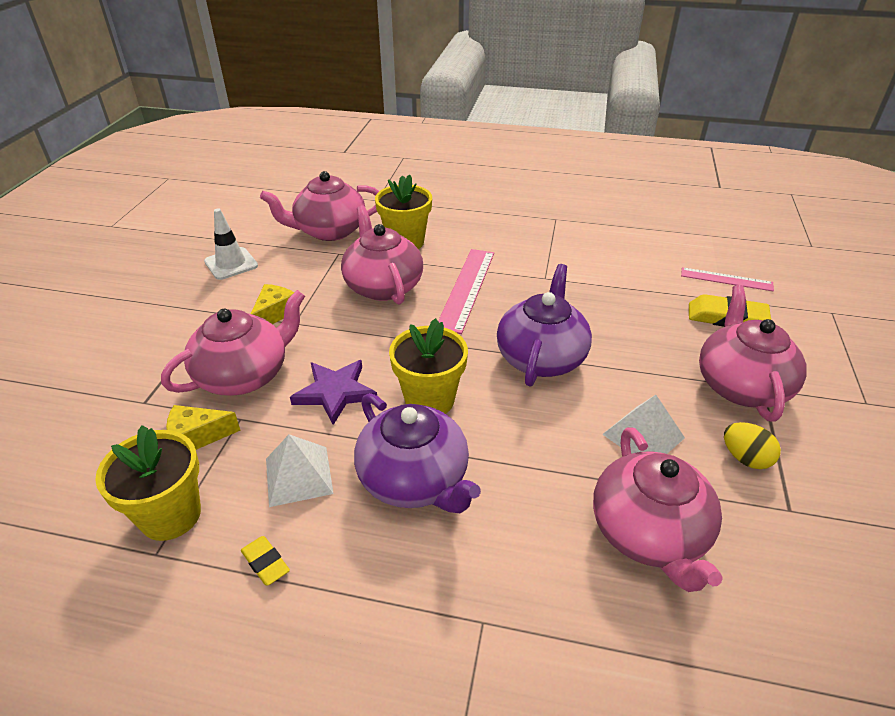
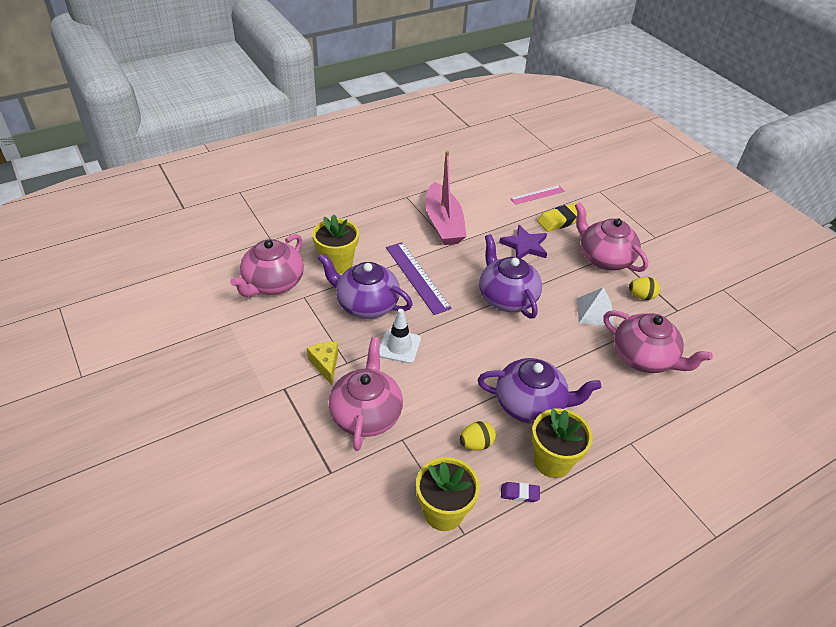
camera: 45 degrees left, 5 degrees up
(197, 437) = (394, 466): yellow cheese -> none
(231, 264) = (239, 348): white traffic cone -> white traffic cone (399, 346)
(265, 563) = (519, 493): yellow eraser -> purple eraser
(298, 475) = (476, 444): white pyramid -> yellow egg
(335, 392) = (432, 388): purple star -> purple star (524, 245)
(383, 286) = (366, 304): pink teapot -> purple teapot
(429, 400) = (484, 358): yellow flower pot -> yellow flower pot (552, 461)
(466, 289) = (417, 277): pink ruler -> purple ruler
(564, 257) = (443, 223): none -> pink boat

